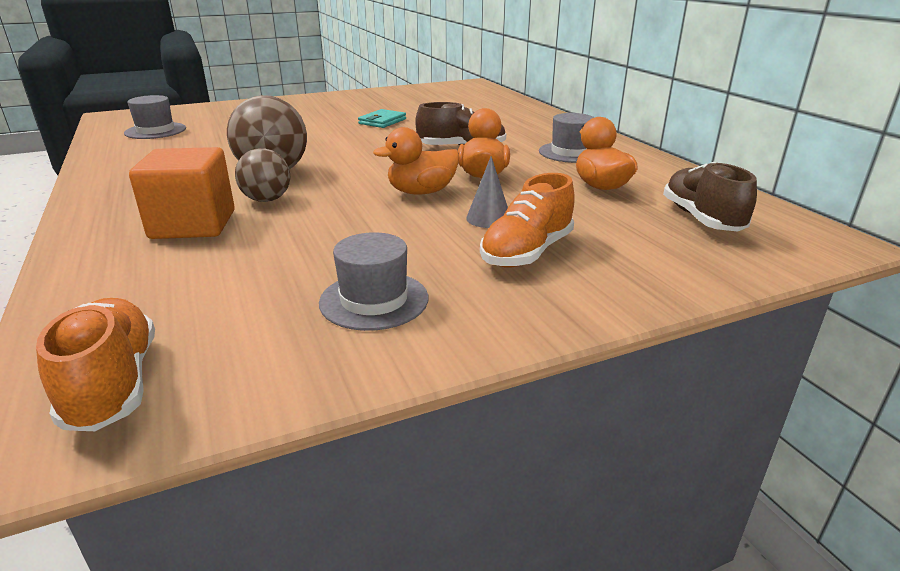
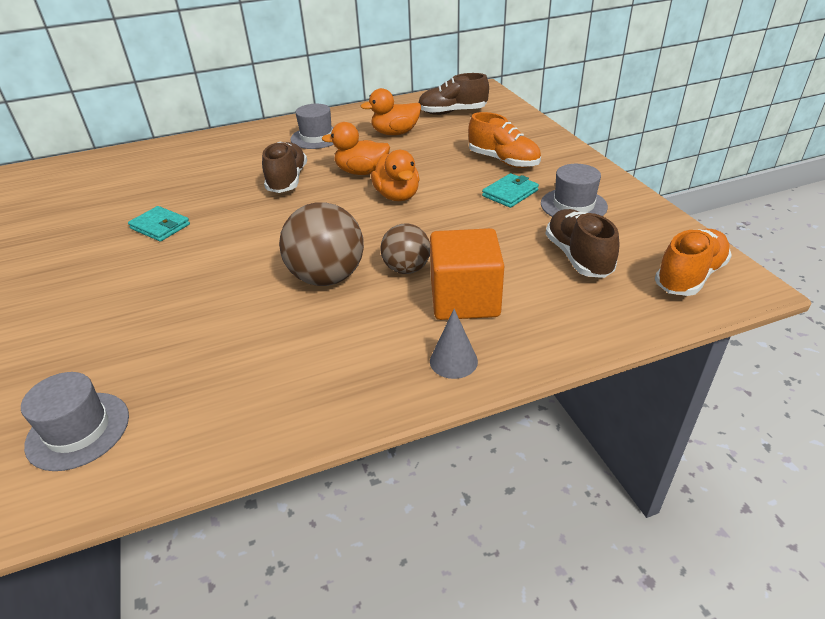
camera: 85 degrees left, 10 degrees up
(113, 384) = (689, 276): orange shoe -> orange shoe turned 150 degrees clockwise
(230, 292) = (578, 257): none -> brown shoe
(420, 254) = (510, 193): none -> turquoise wallet
(488, 218) = (451, 171): grey cone -> grey cone (453, 361)

